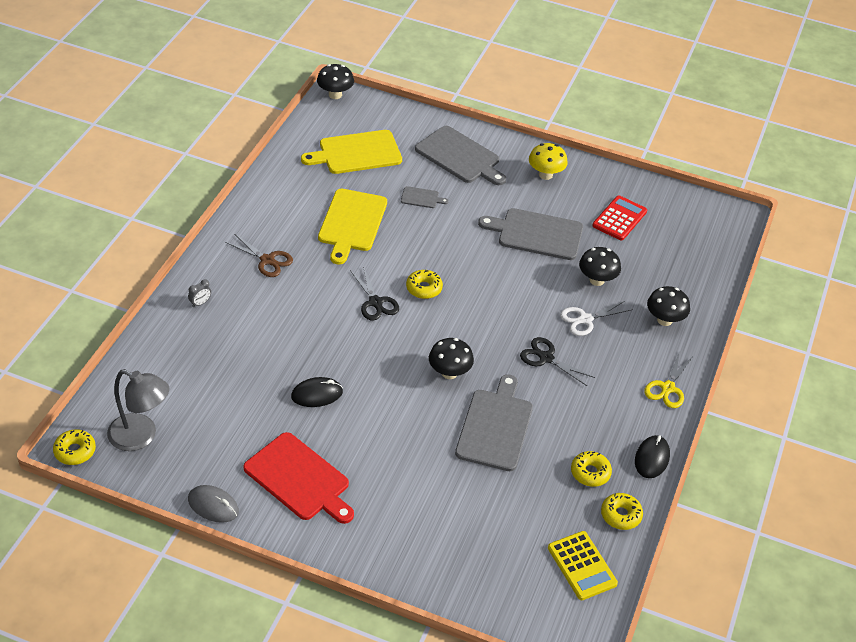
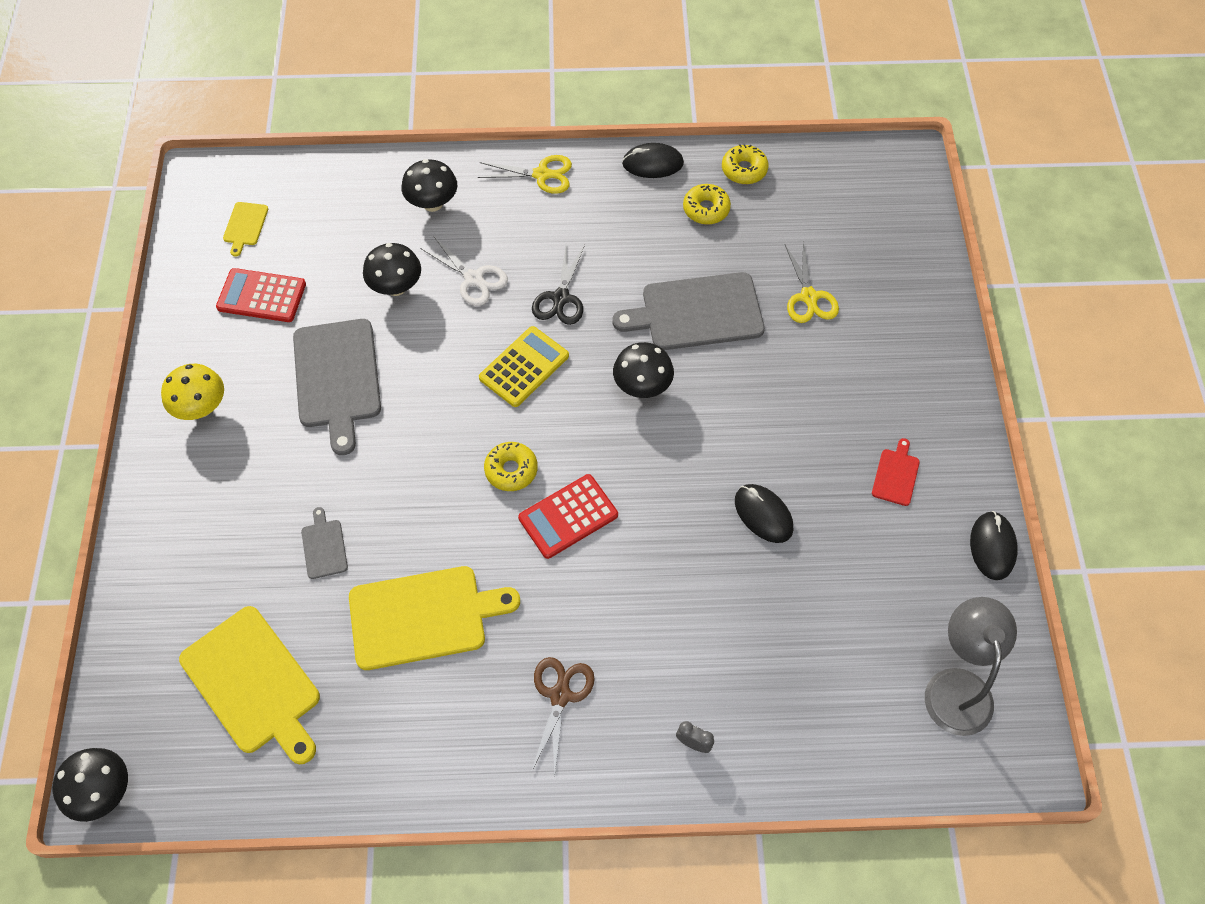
camera: 110 degrees left, 15 degrees up
(75, 451) = (1031, 755): yellow donut -> none
(213, 506) = (992, 547): grey mouse -> black mouse
(299, 479) = (896, 475): red cutting board -> red cutting board, size x0.46
(375, 302) = (568, 516): black scissors -> red calculator
(460, 156) = (203, 532): grey cutting board -> none
(475, 500) = (809, 297): none -> yellow scissors
(582, 566) = (827, 183): yellow calculator -> yellow calculator (524, 367)
(683, 226) = (245, 226): none -> yellow cutting board

